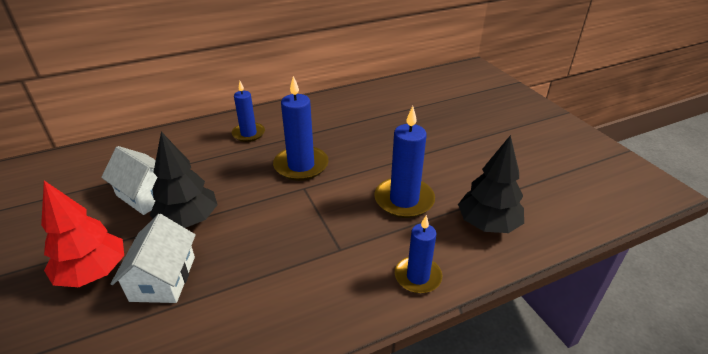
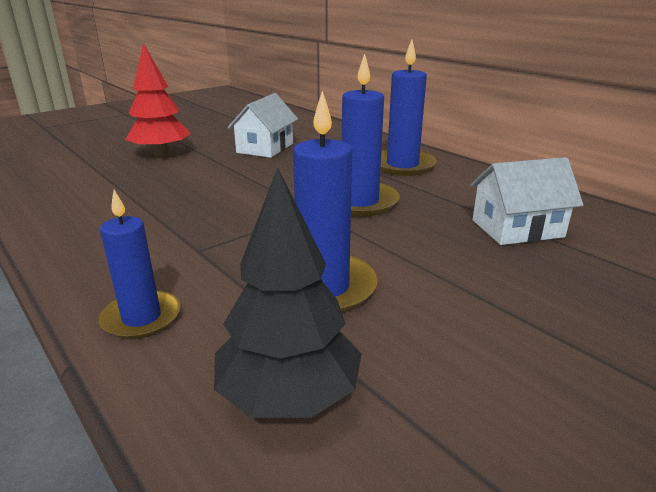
camera: 75 degrees right, 10 degrees down
(163, 278) = (152, 175): white house -> white house (517, 228)
(188, 220) = (233, 169): black tree -> none
(248, 134) = (402, 165): blue candle -> blue candle, size x1.52

